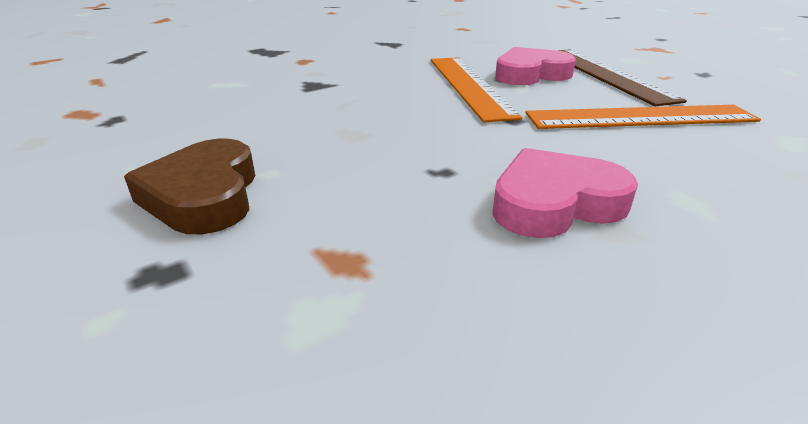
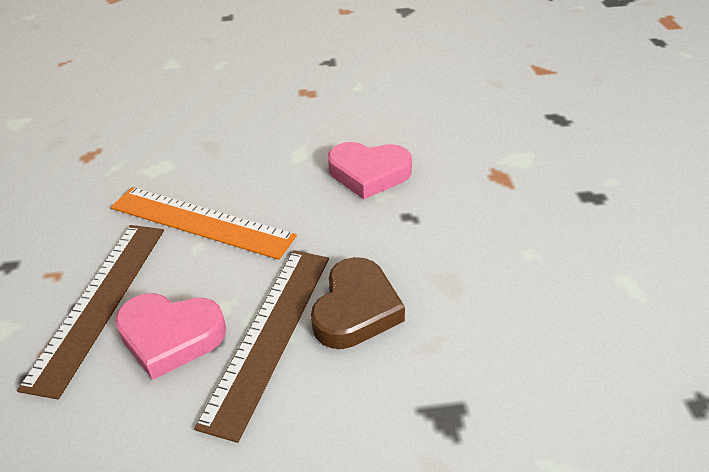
camera: 150 degrees left, 10 degrees up
(204, 195) = (576, 244): brown heart -> brown heart (356, 309)
(468, 85) = (269, 335): orange ruler -> brown ruler

